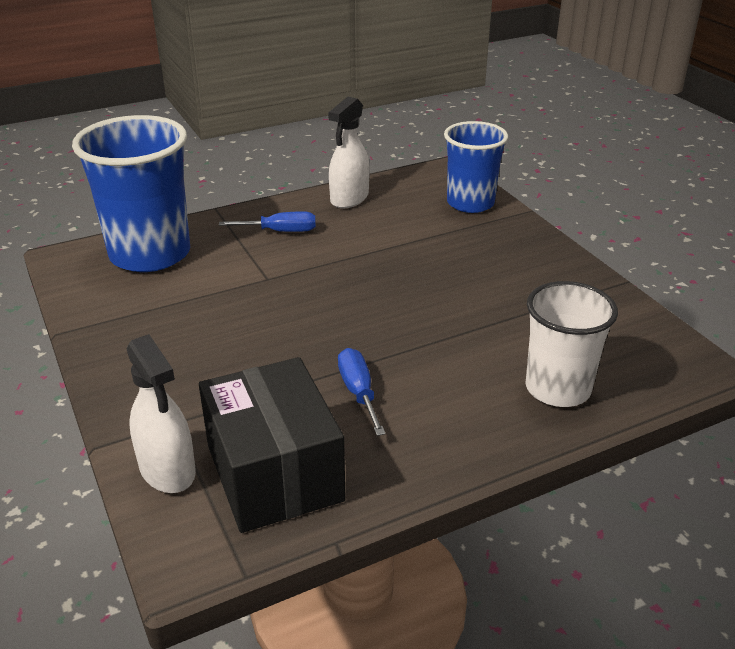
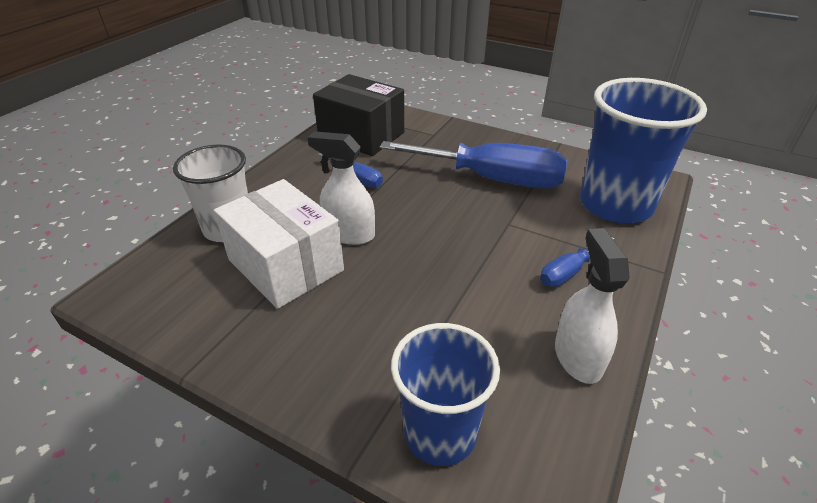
camera: 145 degrees right, 5 degrees up
(167, 470) = (409, 121): white spray bottle -> white spray bottle (349, 233)
(211, 323) = (492, 179): none -> blue screwdriver
(511, 324) = (286, 265): none -> white box

